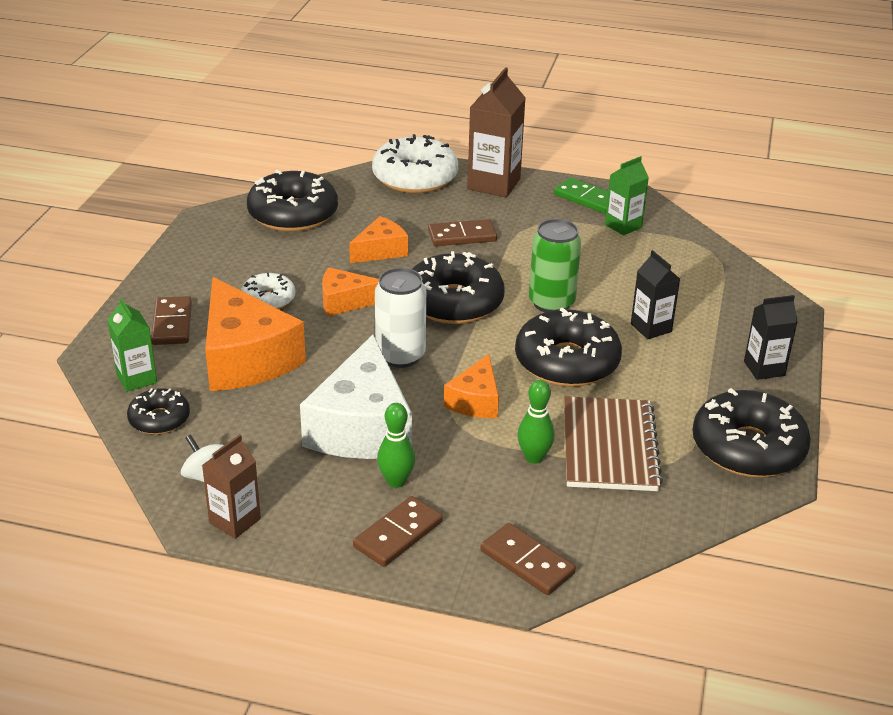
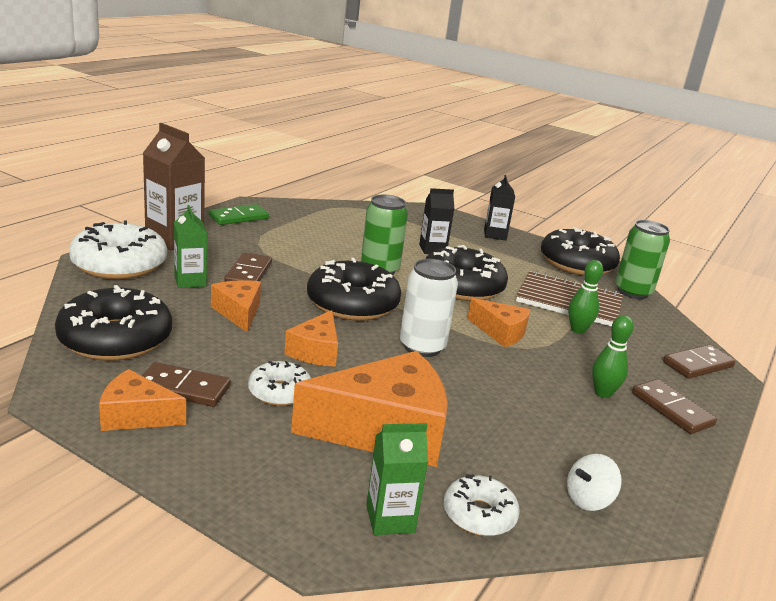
camera: 75 degrees left, 10 degrees down
(159, 419) = (479, 515): black donut -> white donut
(172, 324) = (285, 468): brown domino -> brown domino (183, 388)
(200, 252) = (136, 415): none -> orange cheese
(235, 521) = (659, 494): brown carton -> none
(362, 427) = (523, 391): white cheese -> none
(623, 226) = (291, 219): green carton -> green carton (190, 281)
(703, 504) = (632, 292): none -> green can

